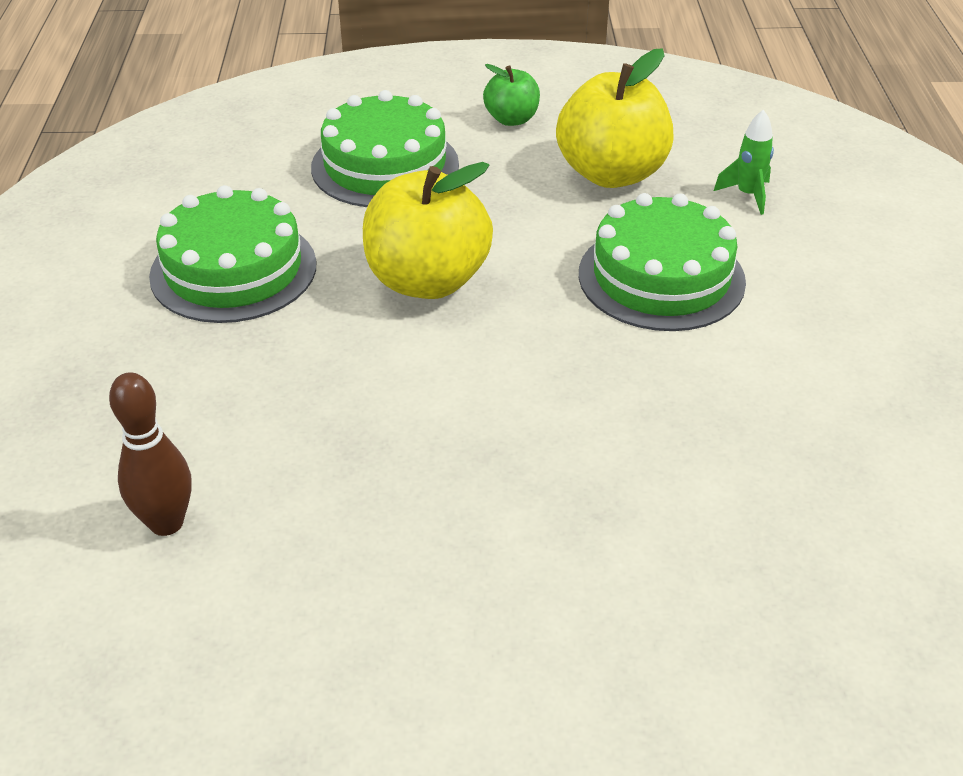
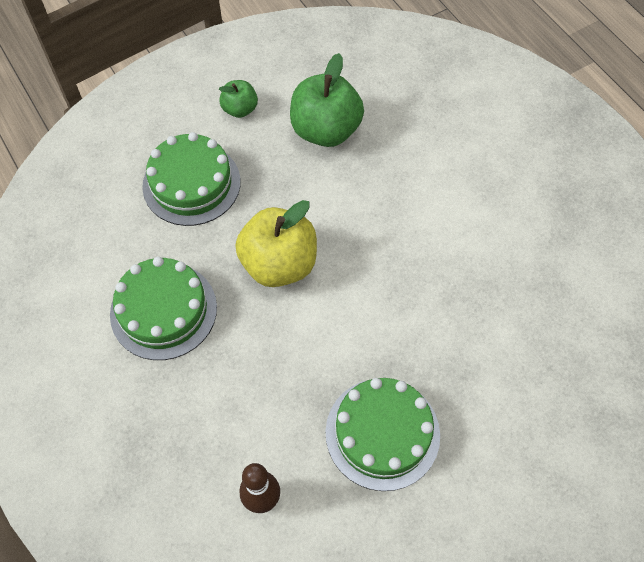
camera: 30 degrees left, 20 degrees up
(611, 174) = (325, 130): yellow apple -> green apple
(661, 277) = (399, 200): green cake -> green cake (382, 433)
(747, 195) = (407, 114): green rocket -> none

